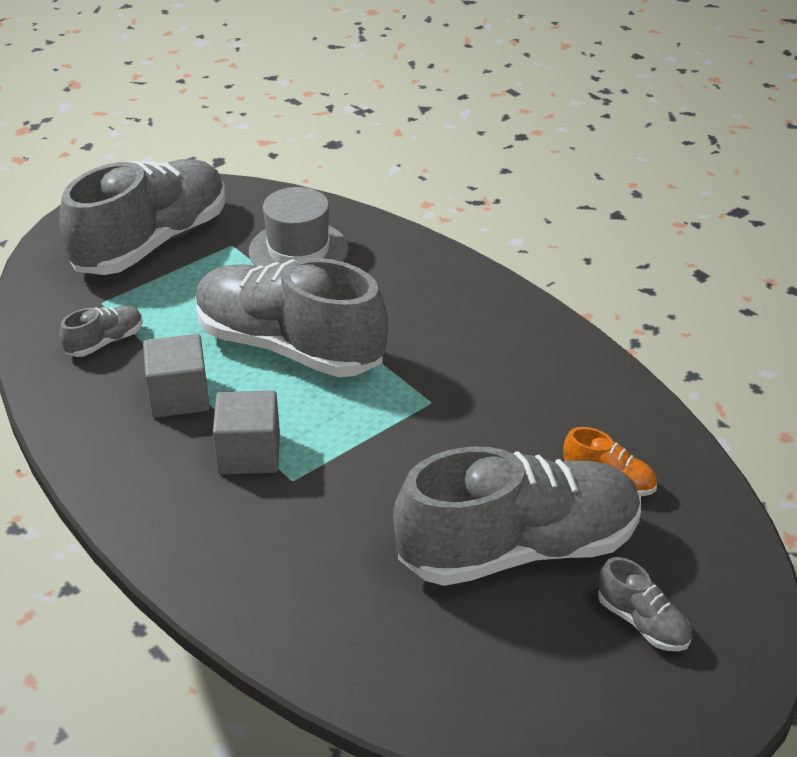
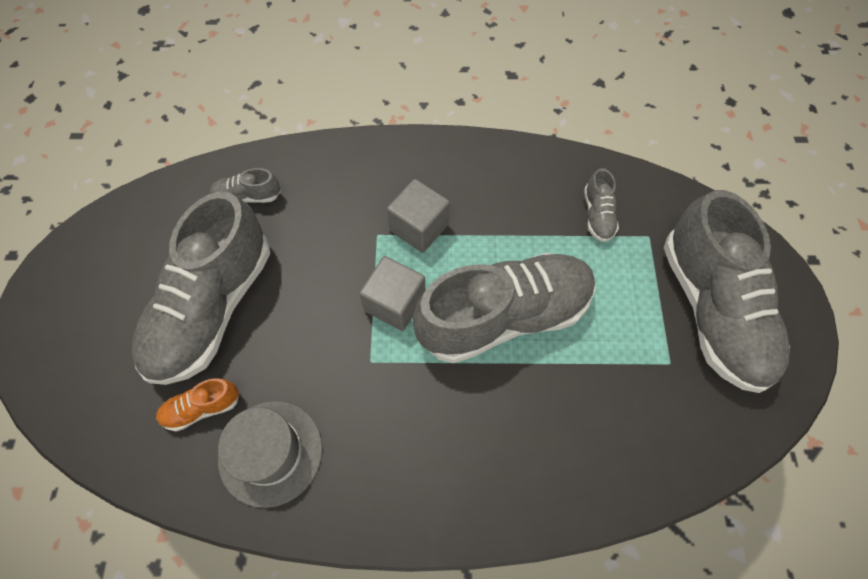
camera: 130 degrees right, 25 degrees up
(179, 397) = (504, 223): grey cube -> grey cube (395, 303)
(298, 250) = (626, 407): grey hat -> grey hat (270, 452)
(642, 622) = (106, 324): grey shoe -> grey shoe (248, 196)

